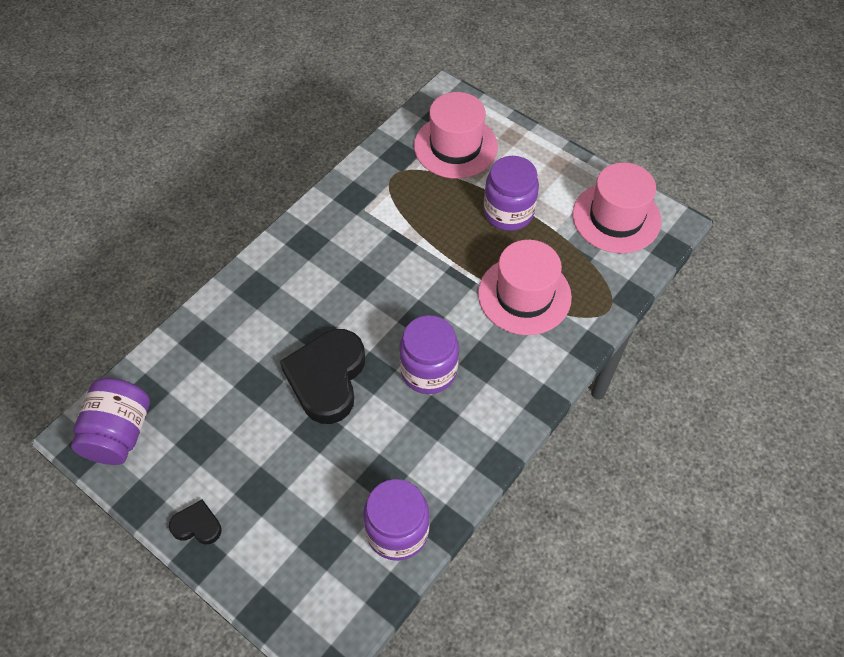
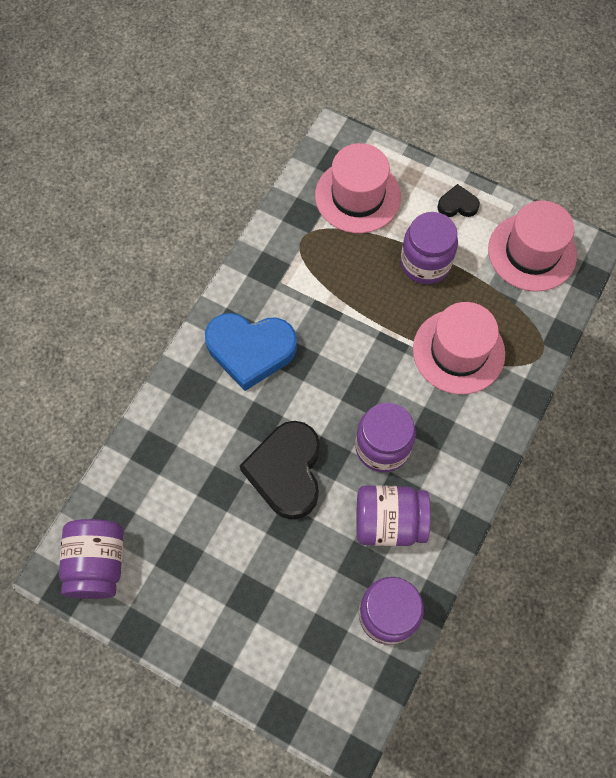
camera: 10 degrees left, 10 degrees up
(197, 525) = (198, 643): black heart -> black heart (457, 205)
(319, 264) = (250, 350): none -> blue heart
(419, 442) = (389, 522): none -> purple jar

